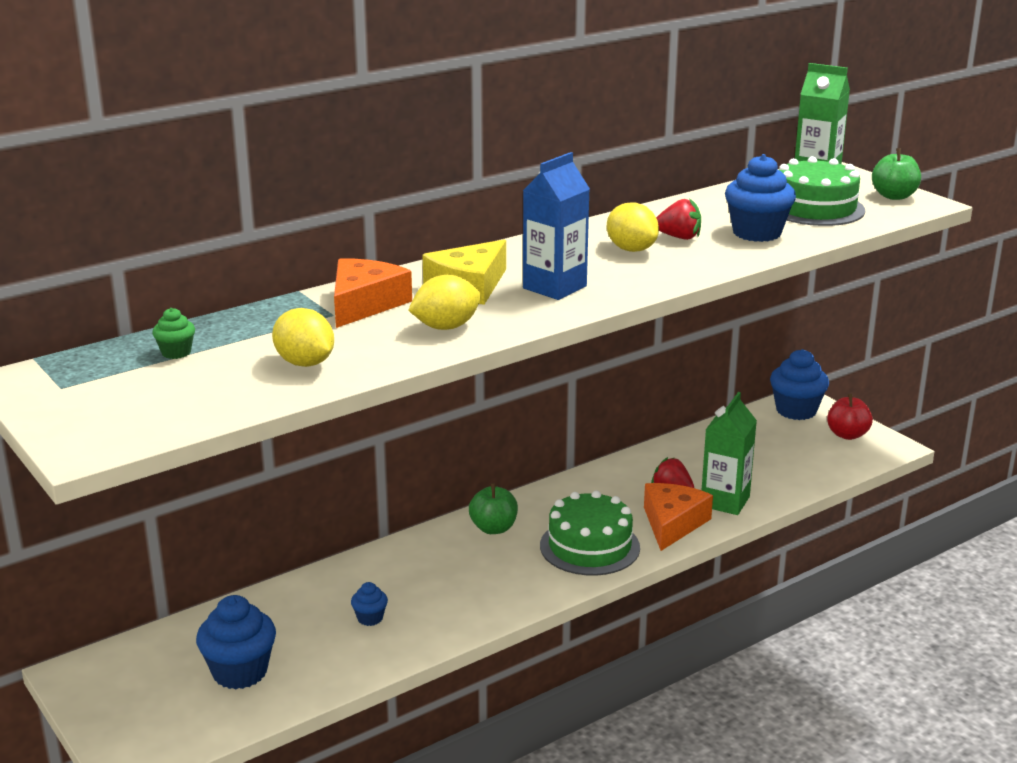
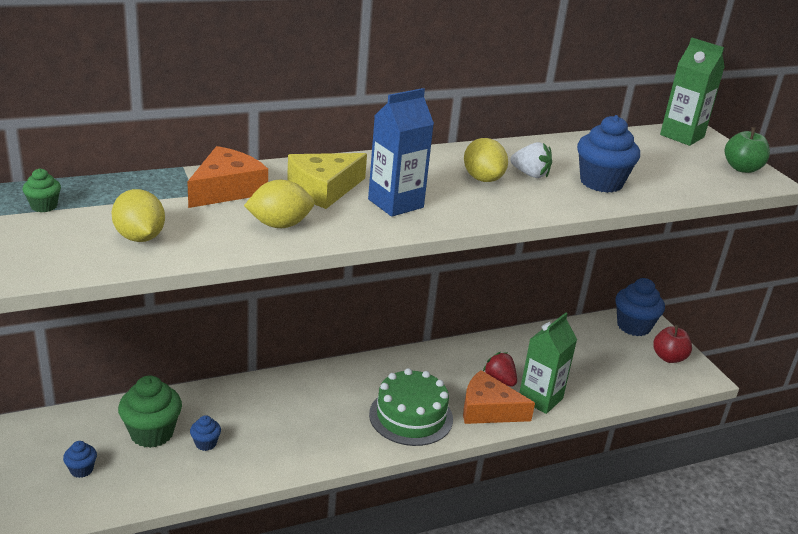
camera: 10 degrees right, 5 degrees up
(240, 672) = (81, 470): blue cupcake -> blue cupcake, size x0.50
(301, 620) = (152, 433): none -> green cupcake
(493, 528) = (341, 382): green apple -> none
(672, 523) = (488, 410): orange cheese -> orange cheese turned 105 degrees counterclockwise
(679, 237) = (530, 174): red strawberry -> white strawberry
(815, 208) = (665, 168): green cake -> none

